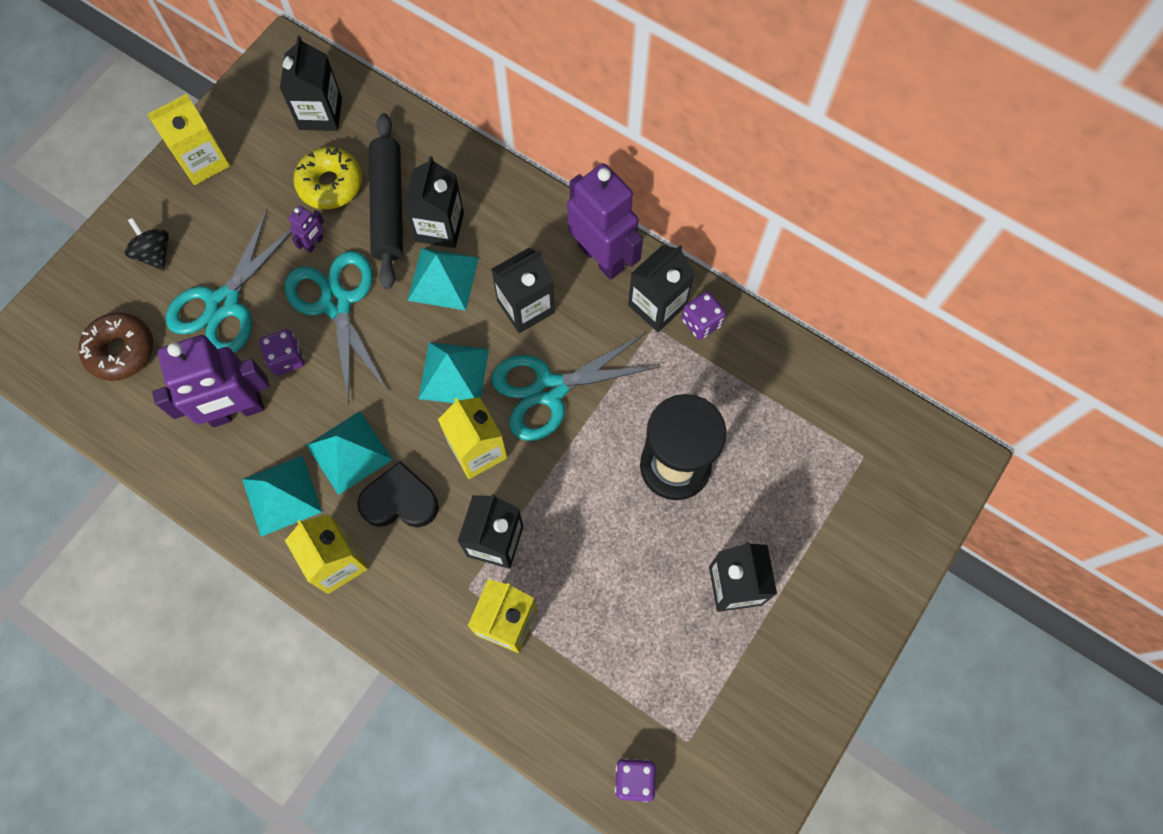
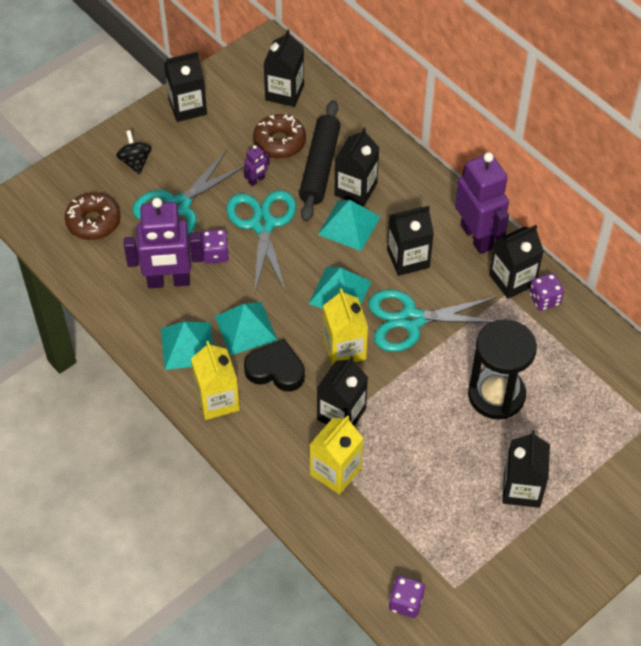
camera: 15 degrees right, 15 degrees down
(203, 161) = (187, 107): yellow carton -> black carton
(330, 184) = (279, 142): yellow donut -> brown donut

